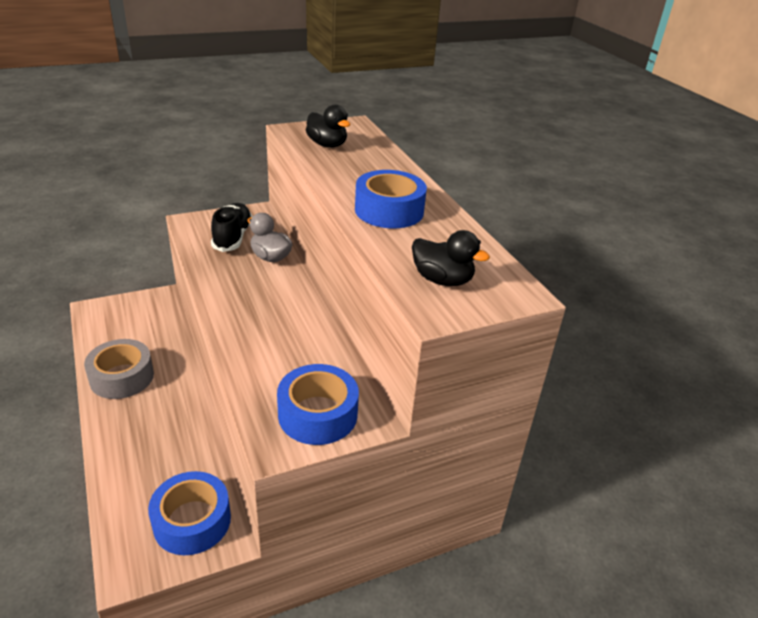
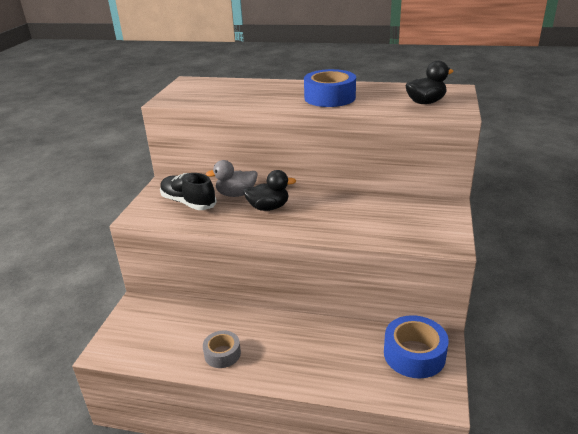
camera: 50 degrees left, 5 degrees down
(122, 377) = (222, 354): grey tape -> grey tape, size x0.61
(318, 414) = (431, 221): blue tape -> none
(327, 145) = (210, 95): black duck -> black duck (268, 207)

